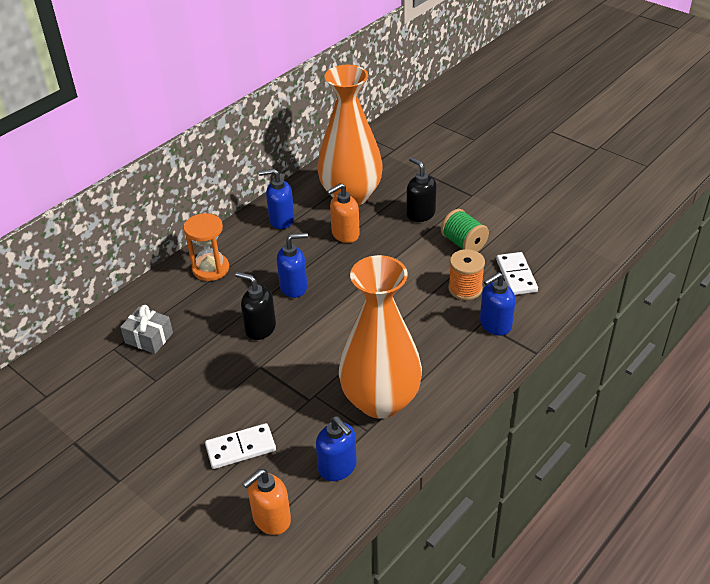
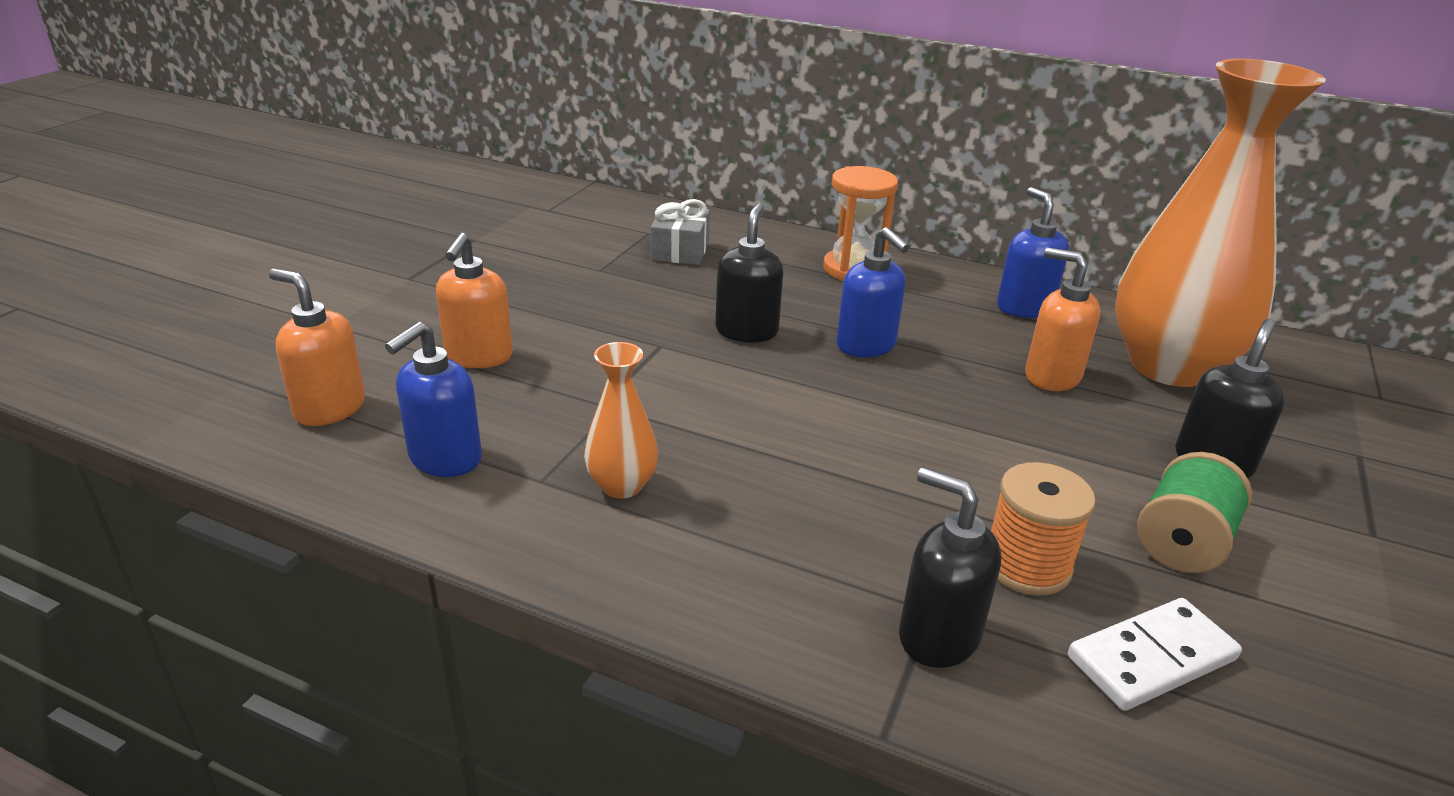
camera: 70 degrees right, 10 degrees down
(240, 448) = (478, 356): white domino -> orange soap dispenser
(380, 401) = (622, 485): orange vase -> orange vase, size x0.43
(495, 325) = (938, 636): blue soap dispenser -> black soap dispenser

